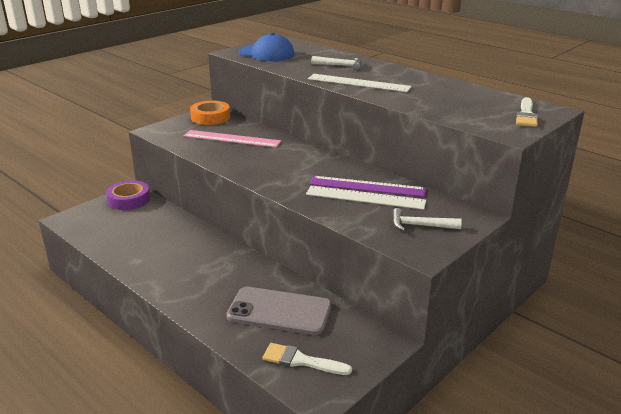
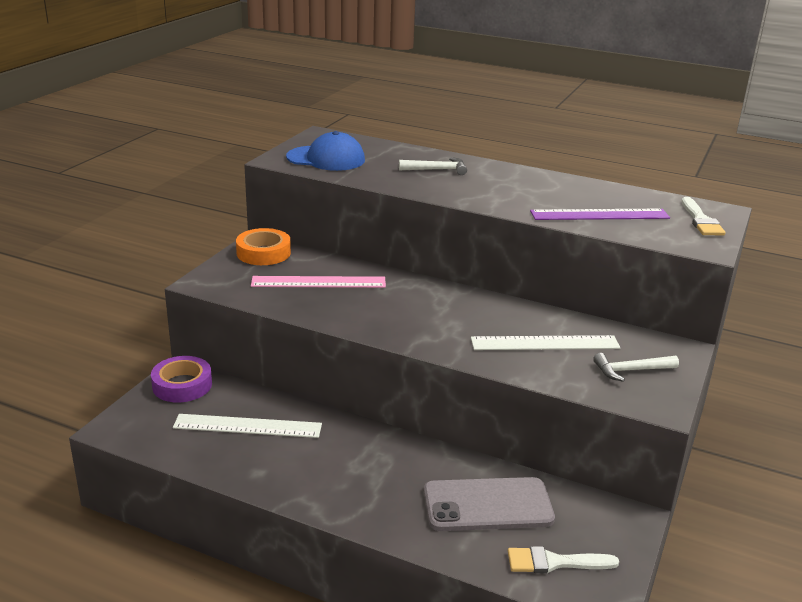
camera: 20 degrees left, 0 degrees up
(358, 83) = (481, 194): white ruler -> white ruler (247, 426)
(367, 186) = (536, 327): purple ruler -> purple ruler (599, 215)

